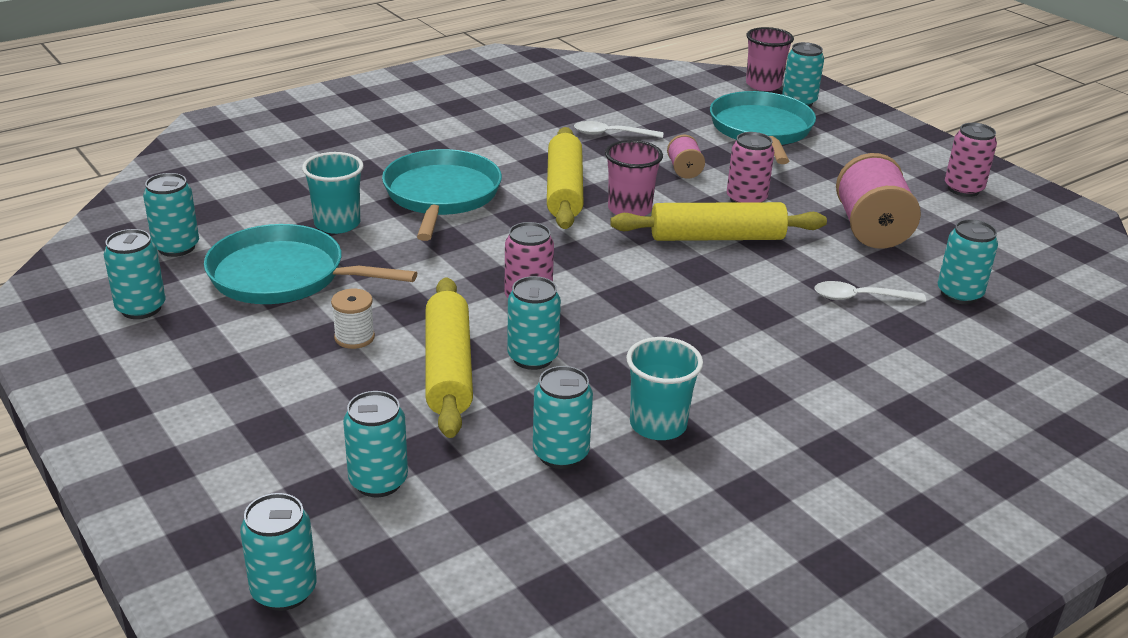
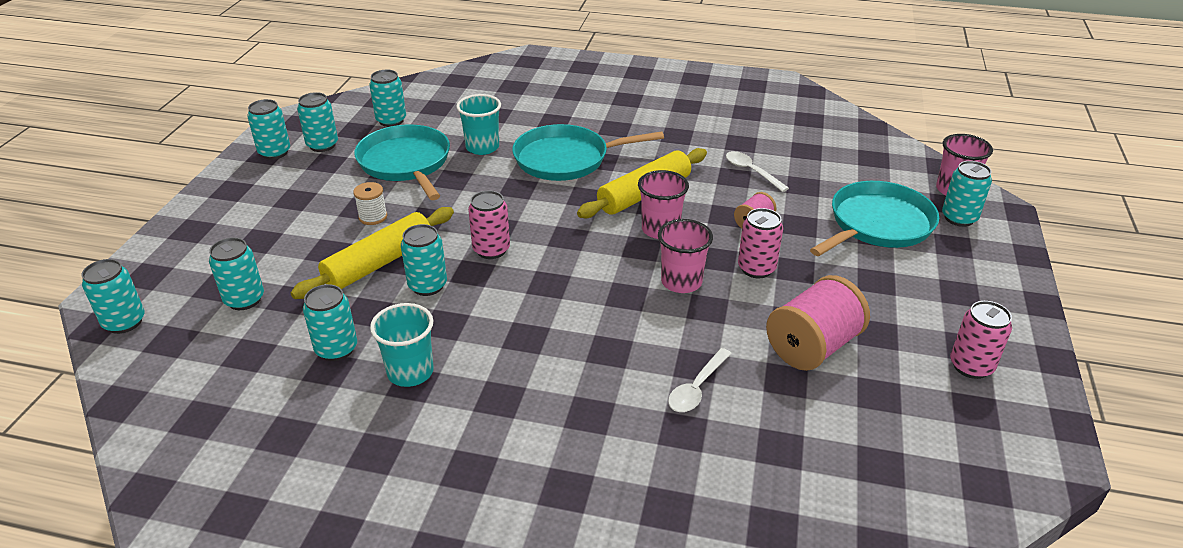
camera: 50 degrees right, 5 degrees up
(441, 195) = (566, 159): turquoise pan -> turquoise pan turned 150 degrees counterclockwise
(717, 237) = (681, 282): yellow rolling pin -> pink cup
(860, 298) = (697, 388): white spoon -> white spoon turned 105 degrees counterclockwise
(959, 294) = (782, 440): turquoise can -> turquoise can (274, 152)

